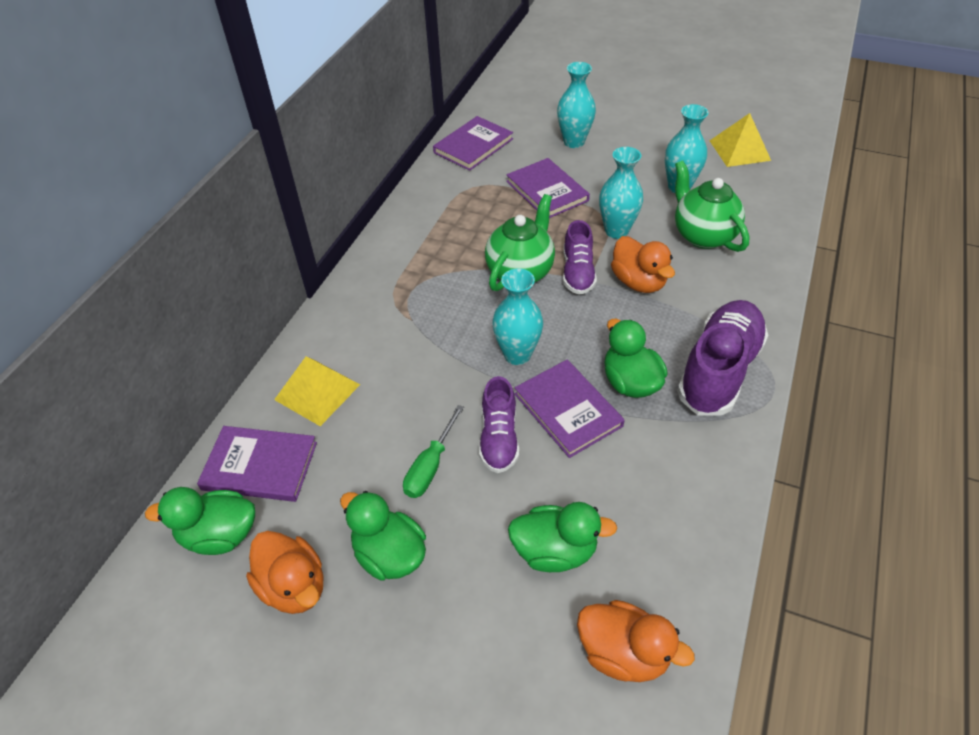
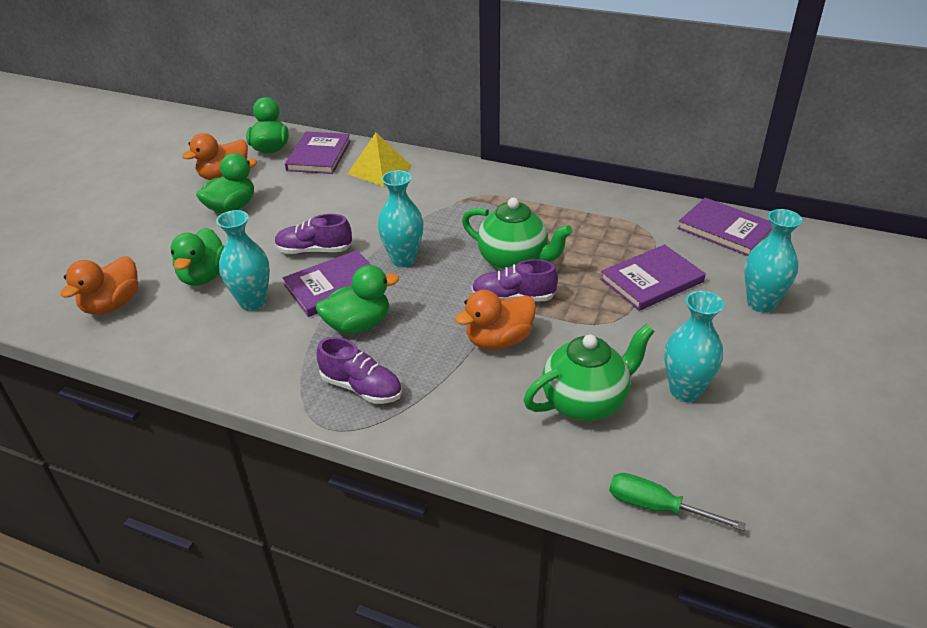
camera: 90 degrees right, 10 degrees down
(430, 466) = (297, 220): green screwdriver -> green screwdriver (656, 507)
(616, 231) = (586, 329): turquoise vase -> turquoise vase (253, 302)
(719, 371) = (361, 388): purple shoe -> purple shoe, size x0.59
(739, 150) = (799, 469): yellow pyramid -> none

